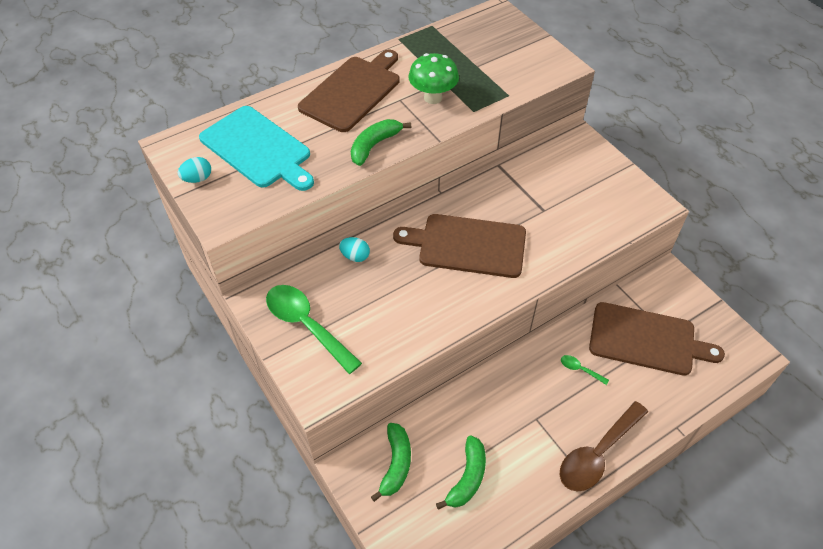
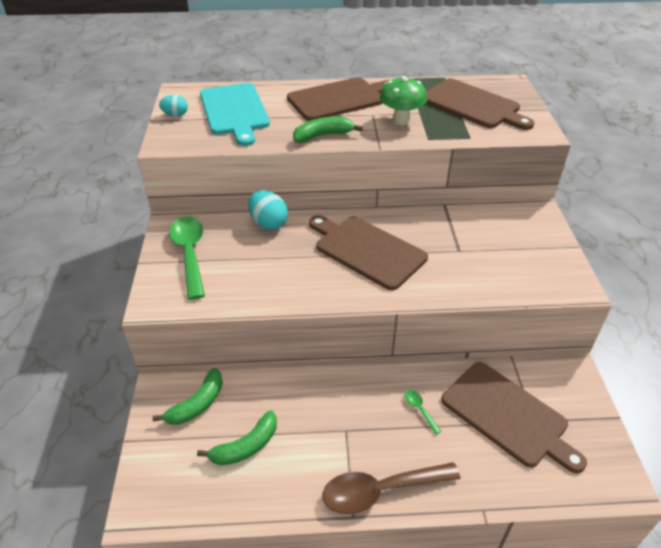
camera: 30 degrees right, 10 degrees down
(355, 256) = (268, 223): turquoise egg -> turquoise egg, size x1.61
(483, 53) = (472, 105): none -> brown cutting board

